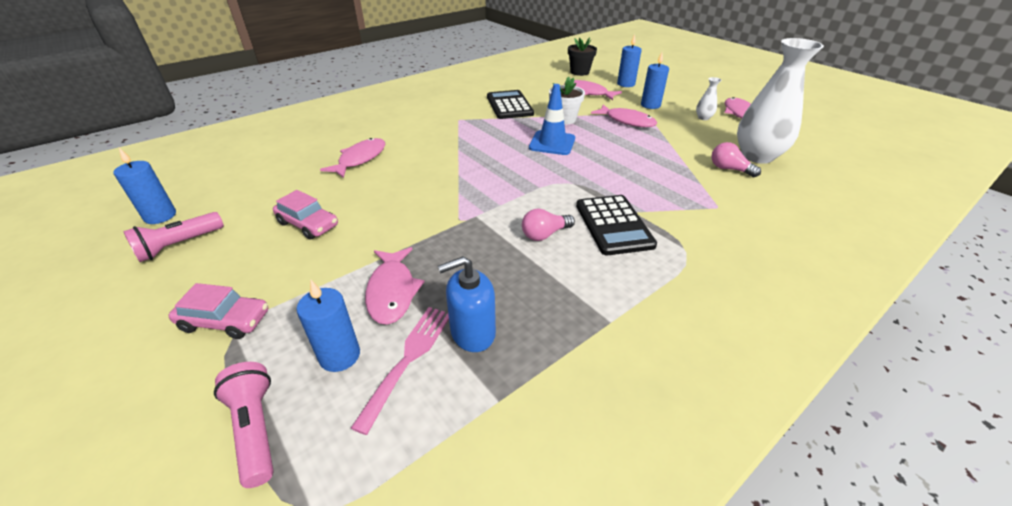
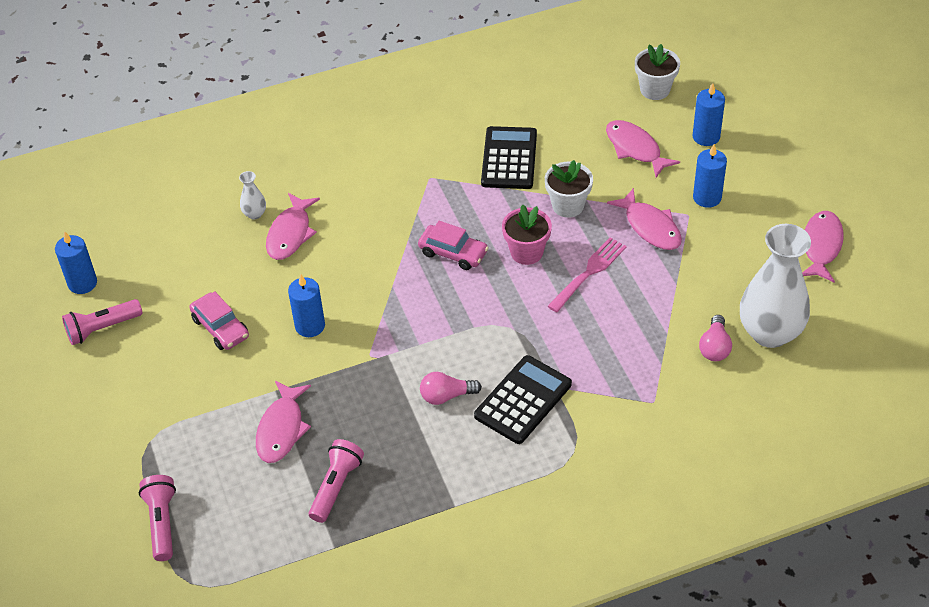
camera: 20 degrees right, 10 degrees up
(225, 321) = (142, 425): pink car -> pink car (453, 253)
(340, 356) = (227, 481): blue candle -> blue candle (310, 326)
(360, 159) = (290, 234): pink fish -> pink fish turned 150 degrees clockwise
(408, 359) = (278, 497): pink fork -> pink fork (589, 272)
(472, 332) = (336, 486): blue soap dispenser -> pink flashlight
(552, 143) = (526, 252): blue traffic cone -> pink flower pot
(579, 72) = (655, 90): black flower pot -> white flower pot
(613, 225) = (523, 400): black calculator -> black calculator turned 150 degrees counterclockwise
(703, 118) = (761, 242): white vase -> white vase (255, 214)
(729, 169) = (714, 347): pink light bulb -> pink light bulb turned 135 degrees counterclockwise

